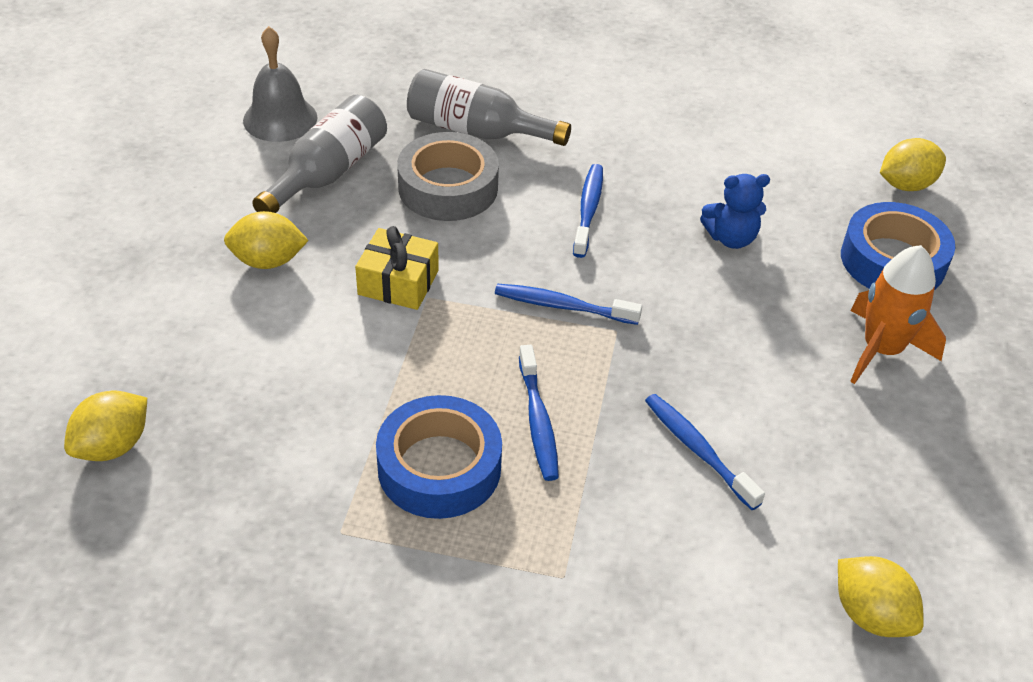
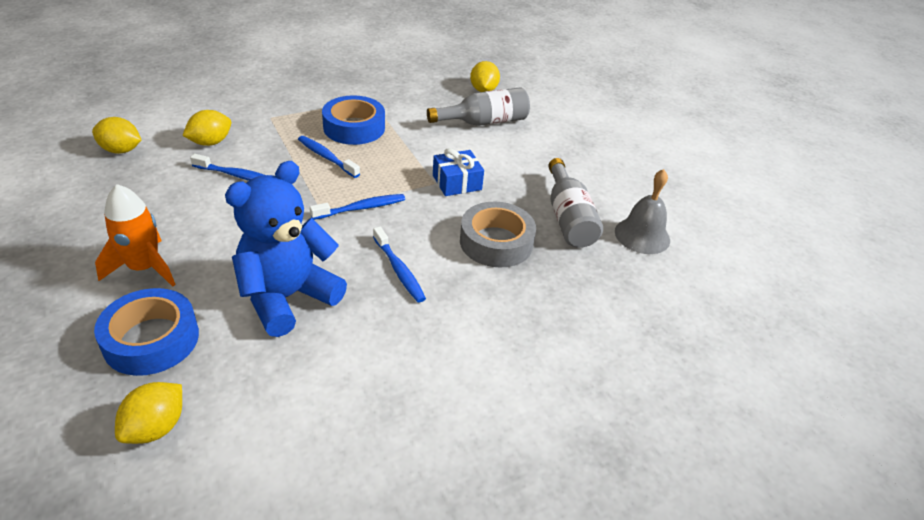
camera: 140 degrees right, 5 degrees down
(268, 261) = (528, 165): yellow lemon -> yellow lemon (210, 142)
(398, 282) = (457, 182): yellow gift -> blue gift
(477, 131) = (528, 290): grey bottle -> grey bottle (484, 122)
(731, 238) = (287, 297): blue teddy bear -> blue teddy bear, size x2.04

